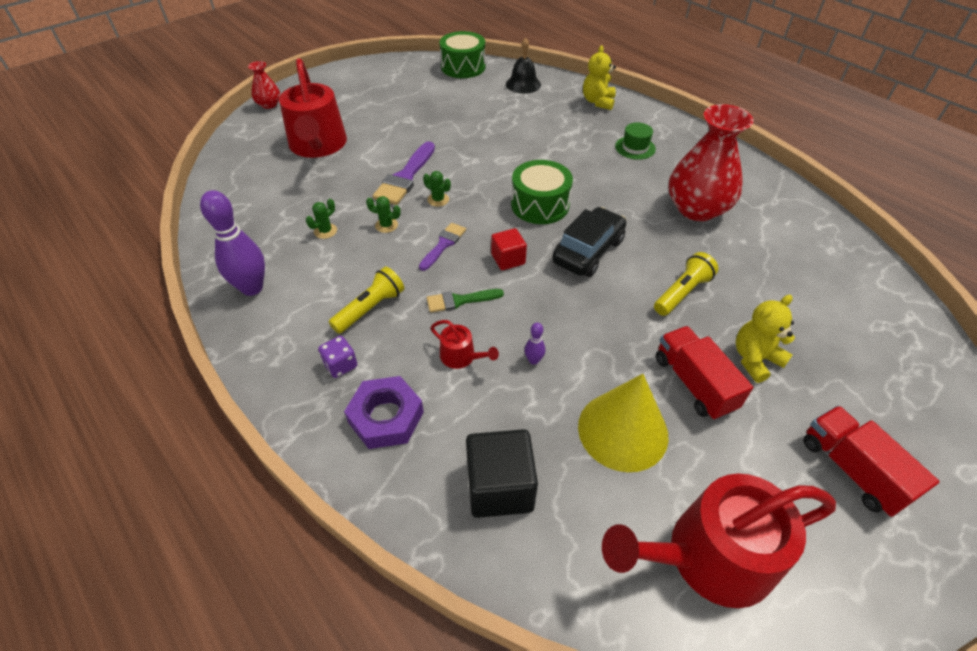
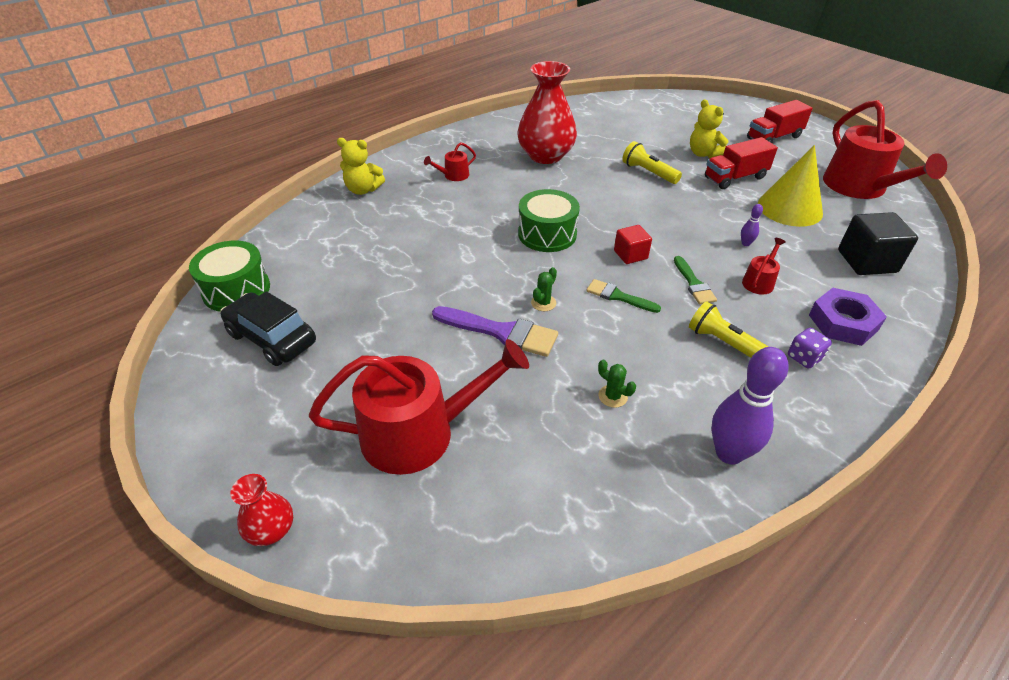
camera: 90 degrees left, 5 degrees down
(386, 225) = (594, 342): green cactus -> none
(443, 245) = (618, 296): purple brush -> green brush
(523, 84) = (305, 239): black bell -> none
(588, 251) = (610, 211): black car -> black car (272, 338)
(635, 148) = (453, 175): green hat -> red watering can

